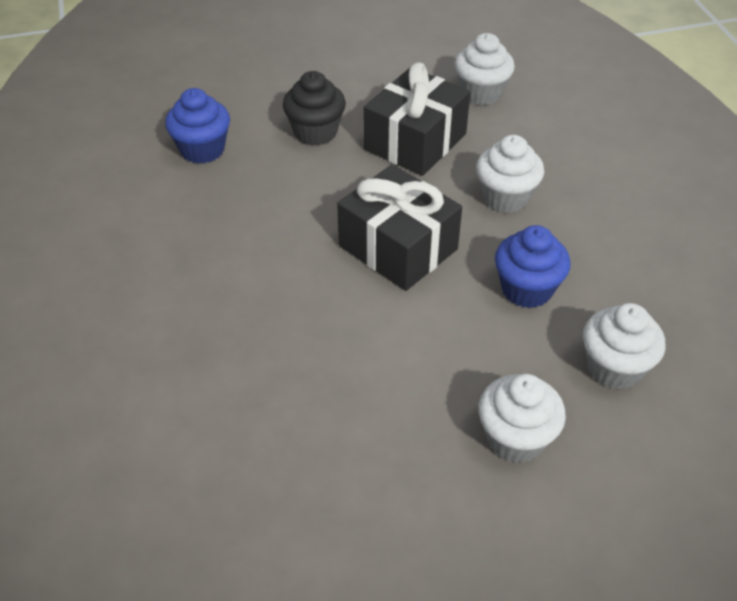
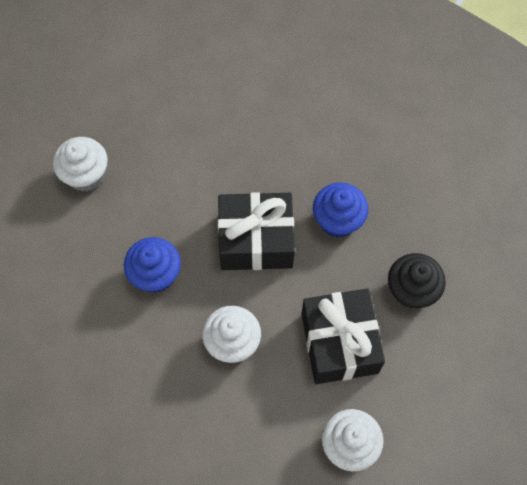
camera: 135 degrees right, 20 degrees up
(202, 150) = (457, 210): blue cupcake -> blue cupcake (338, 220)
(614, 367) = (66, 260): white cupcake -> none

